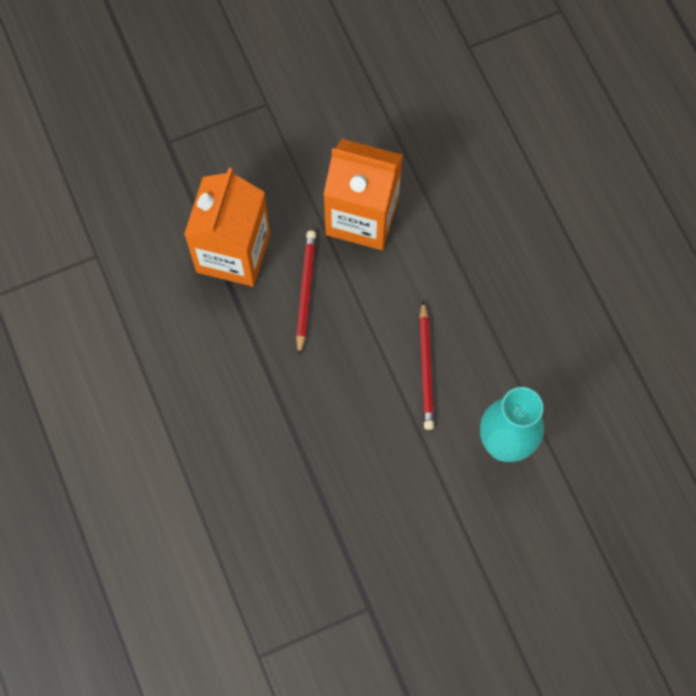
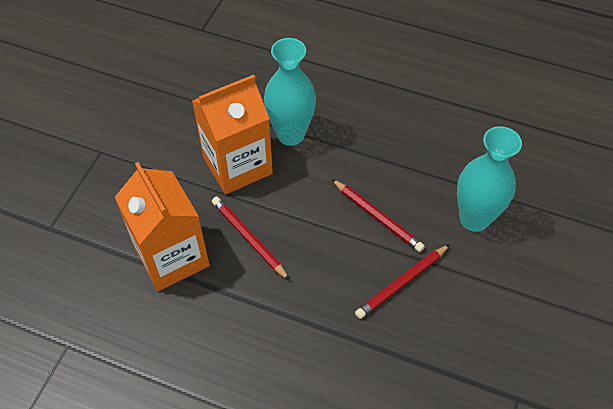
camera: 45 degrees left, 15 degrees down
(383, 439) = (401, 283): none -> red pencil
(436, 227) = (291, 134): none -> turquoise vase

